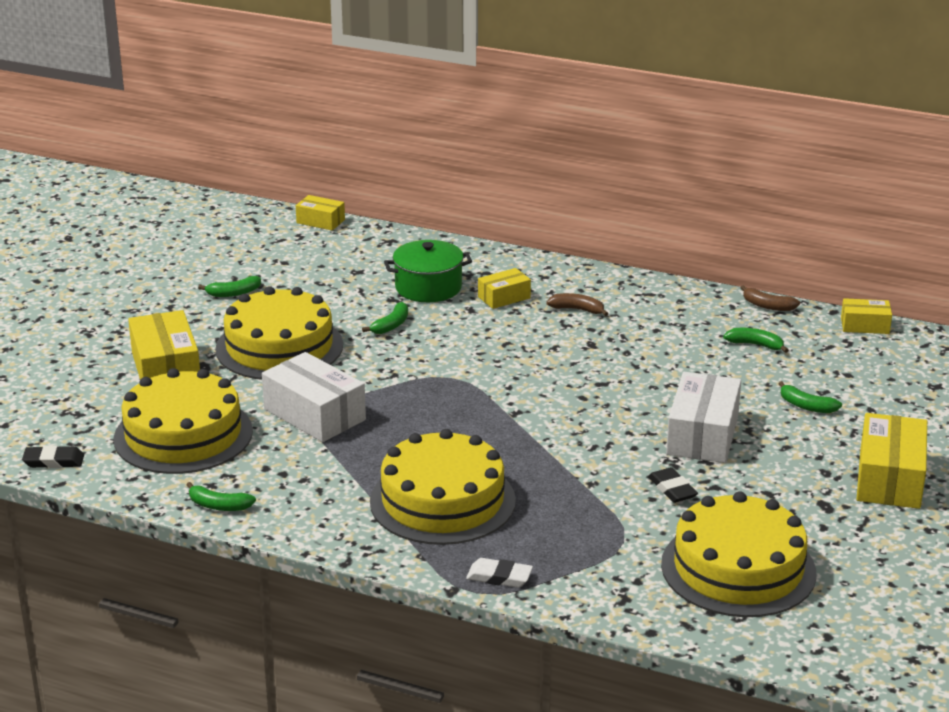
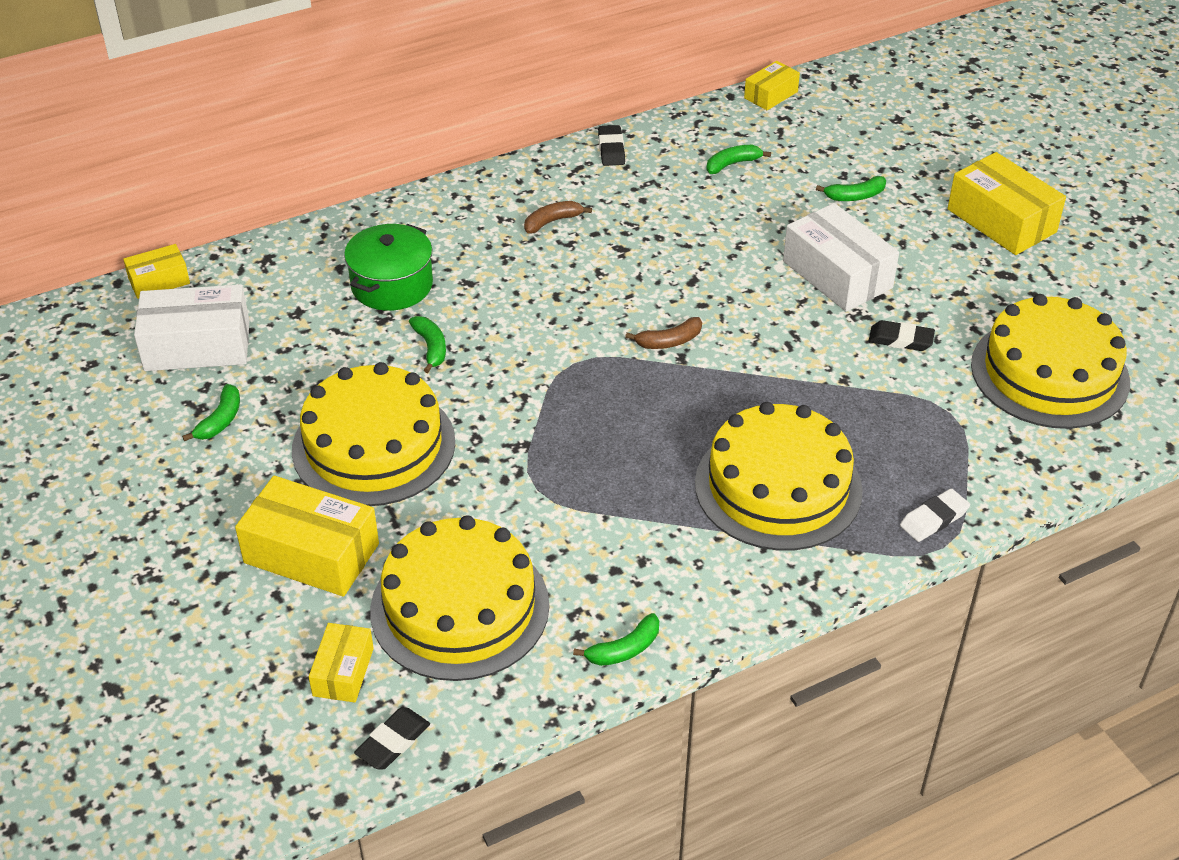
camera: 50 degrees left, 15 degrees up
(314, 414) = (533, 489): white box -> white box (197, 345)
(504, 297) = (473, 250): yellow box -> yellow box (343, 672)
(690, 296) = (611, 149): none -> black eraser
(767, 306) = (680, 121): brown banana -> brown banana (669, 341)

